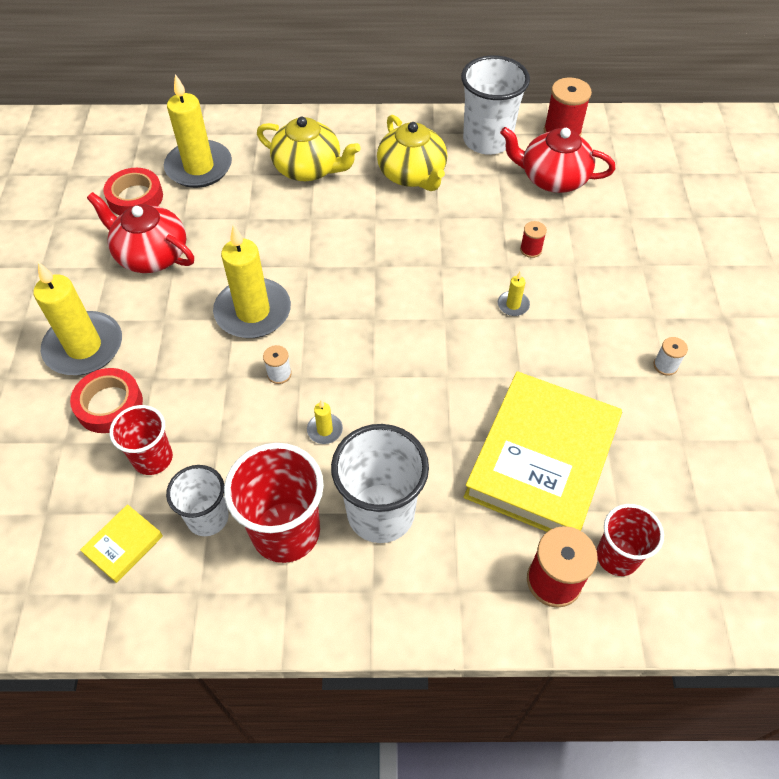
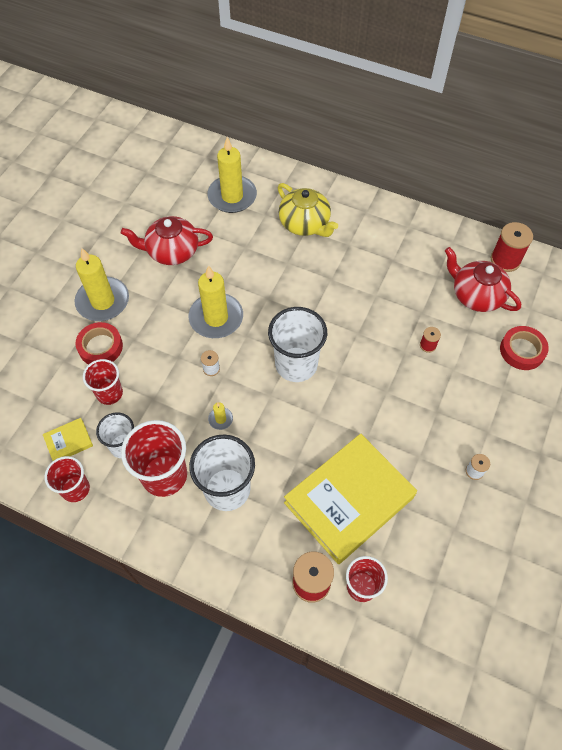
camera: 25 degrees right, 5 degrees up
(135, 197) = (181, 205): red tape -> red tape (522, 350)
(151, 255) = (172, 251): red teapot -> red teapot turned 60 degrees counterclockwise
(166, 604) = (75, 489): none -> red cup
(412, 174) = (375, 255): yellow teapot -> none
(487, 140) = (444, 247): white cup -> white cup (296, 364)
(513, 305) = (391, 382): yellow candle -> none

